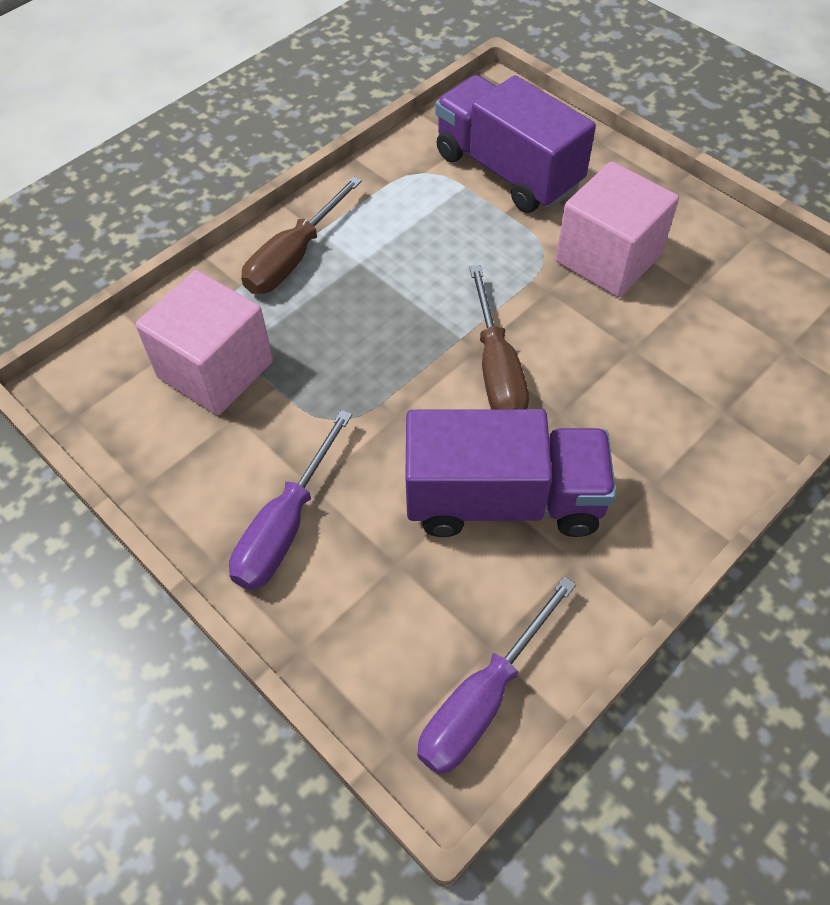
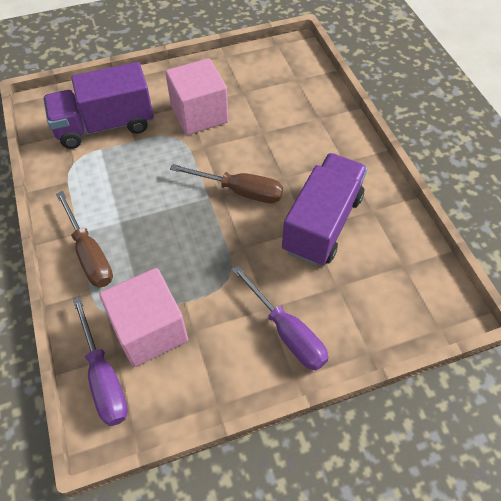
camera: 65 degrees left, 0 degrees up
(483, 699) = (428, 280): purple screwdriver -> purple screwdriver (104, 377)

